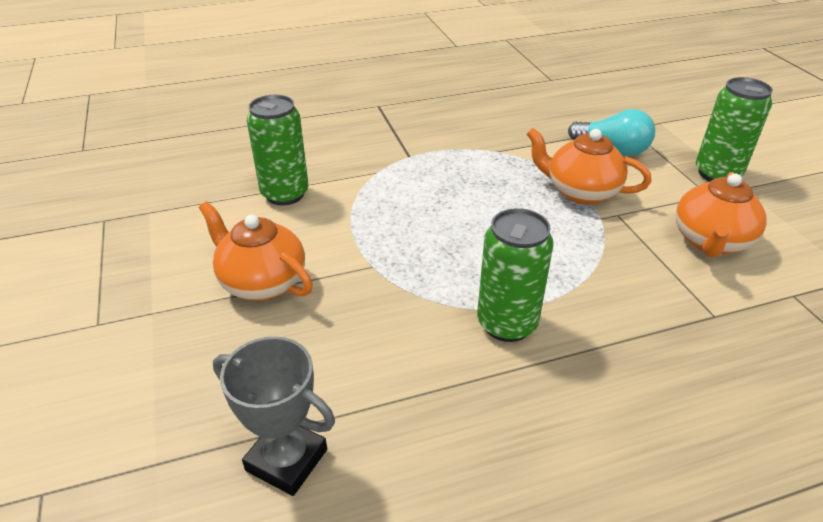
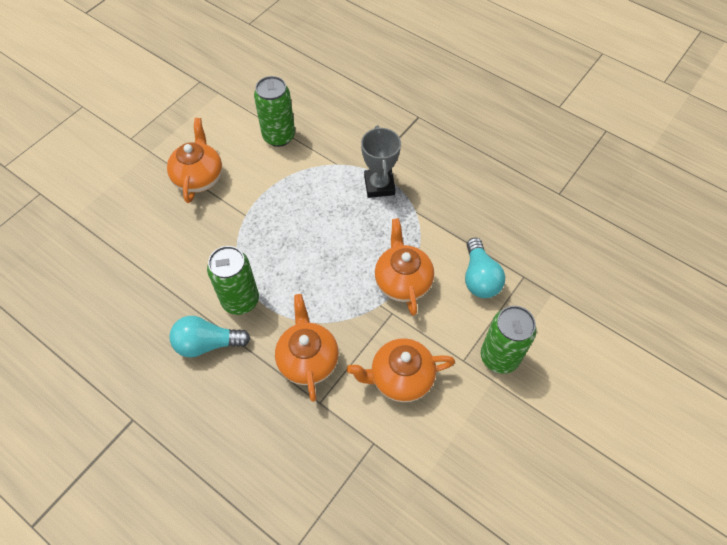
camera: 55 degrees right, 20 degrees up
(287, 460) = (99, 260): grey trophy -> grey trophy (379, 185)
(556, 387) = (207, 343): none -> turquoise light bulb
(644, 300) = (308, 359): none -> orange teapot

